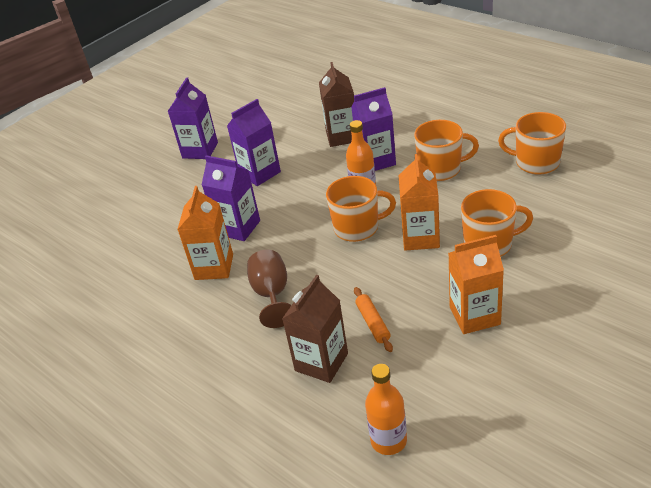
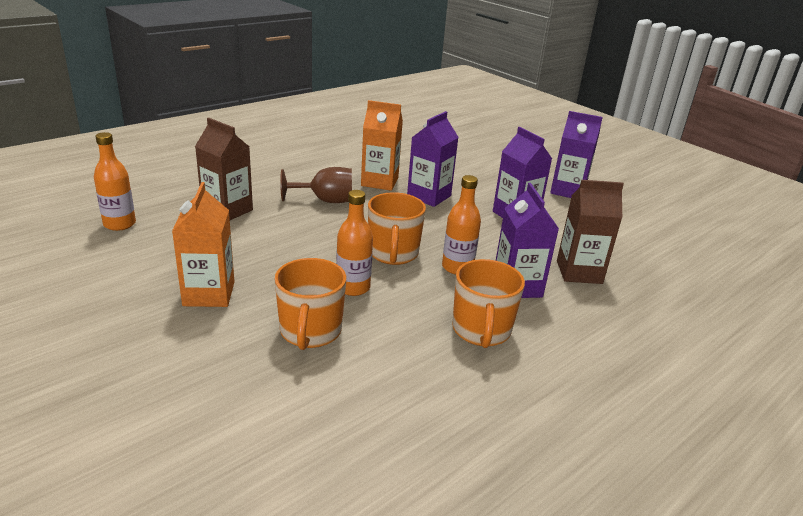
camera: 90 degrees right, 10 degrees down
(373, 323) = (250, 239): orange rolling pin -> none
(420, 237) = (353, 287): orange carton -> orange bottle
(536, 162) = (466, 426): orange mug -> none

